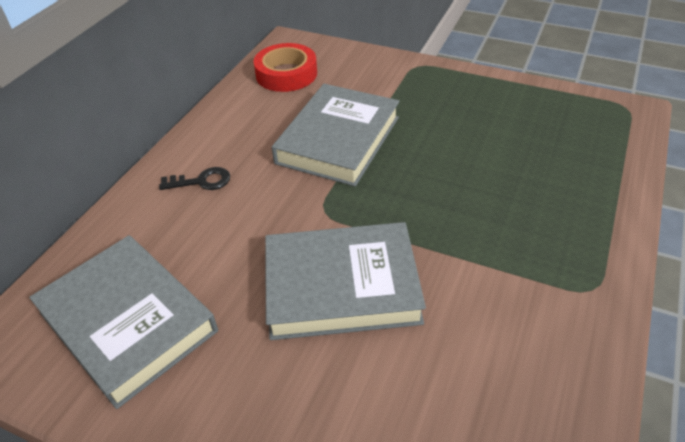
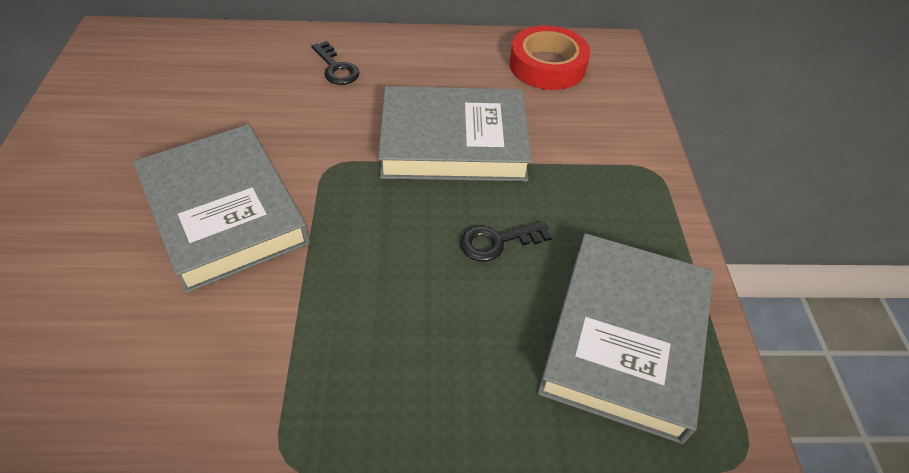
camera: 60 degrees right, 5 degrees up
(128, 322) = (148, 90): grey book -> grey book (625, 338)
(446, 146) = (497, 242): none -> black key

